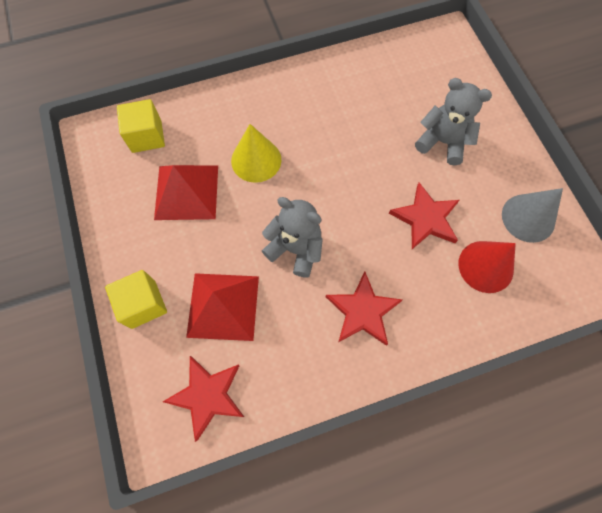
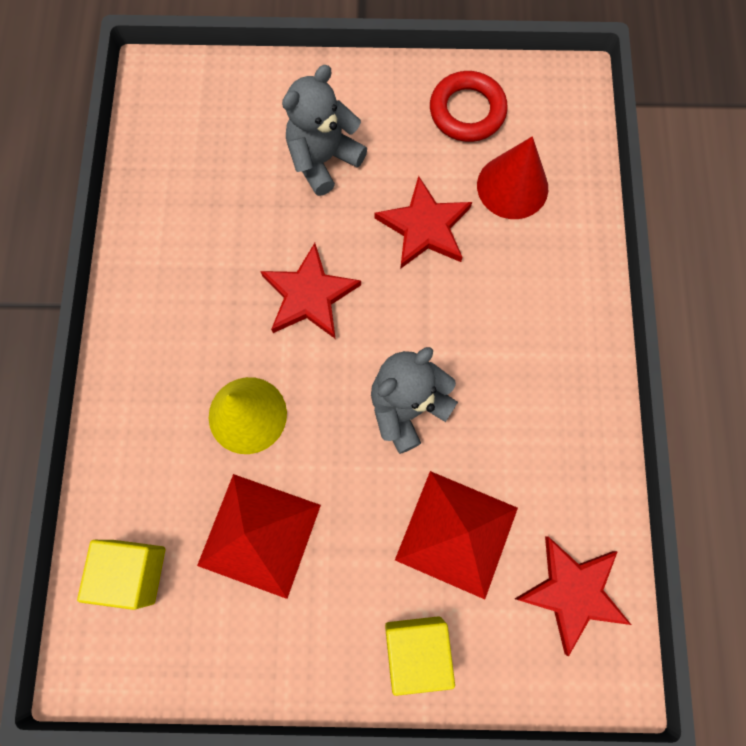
camera: 70 degrees left, 5 degrees up
(362, 311) = (522, 354): red star -> red star (309, 295)
(528, 218) = (467, 111): grey cone -> red ring

